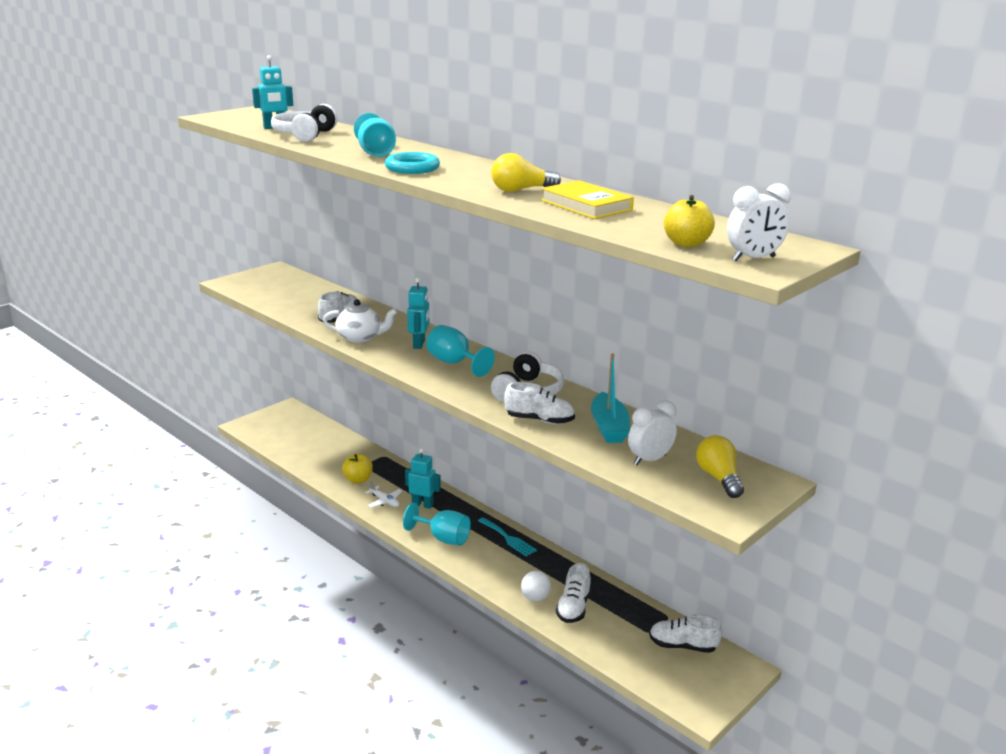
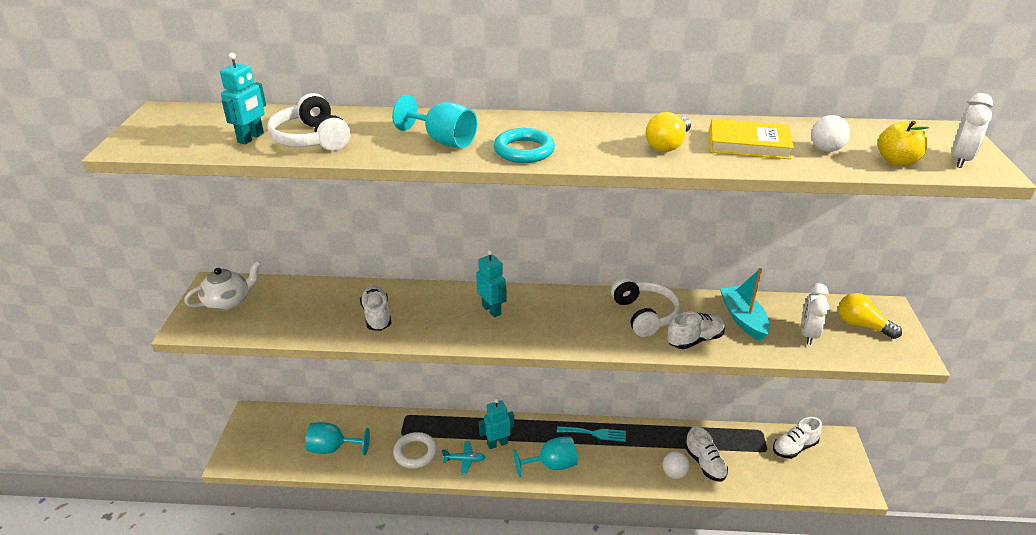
camera: 40 degrees left, 10 degrees up
(358, 480) = (415, 453): yellow apple -> white ring
(360, 337) = (431, 329): white teapot -> white teapot (228, 301)
(384, 501) = (464, 460): white plane -> turquoise plane
(454, 363) = (550, 315): turquoise goblet -> turquoise goblet (332, 448)
(609, 427) = (743, 319): turquoise boat -> turquoise boat turned 150 degrees counterclockwise
(643, 223) = (826, 149): none -> white ball

